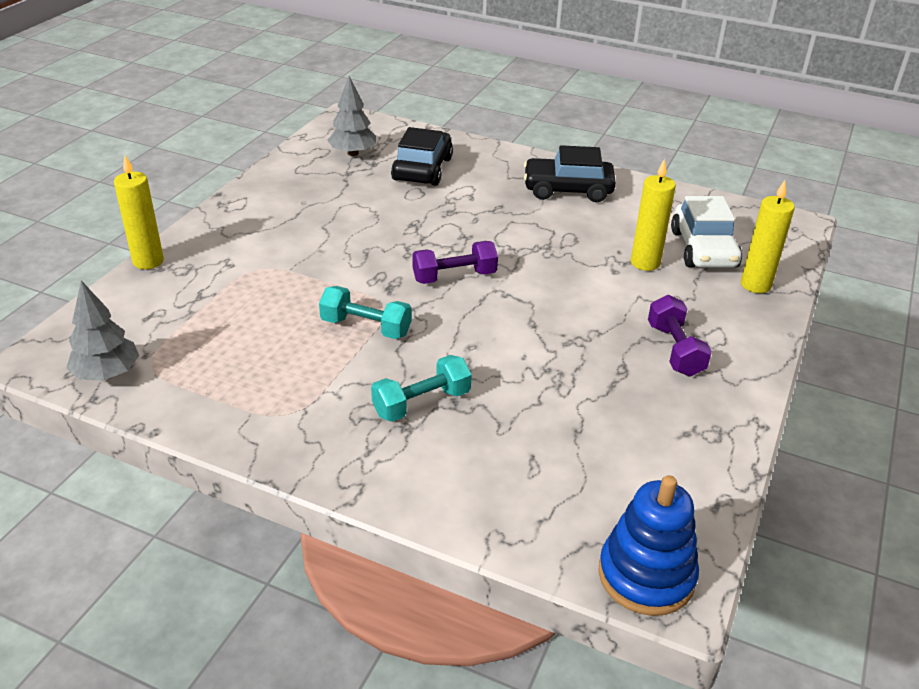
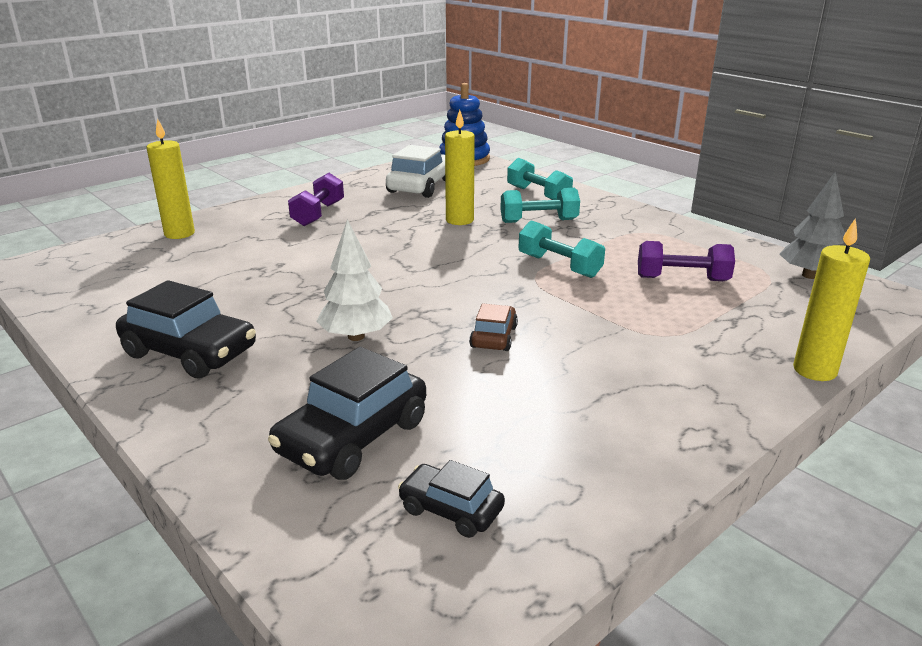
camera: 155 degrees left, 10 degrees down
(352, 153) = (451, 509): grey tree -> black car
(384, 240) = (494, 337): none -> brown car
(453, 473) = (538, 195): none -> turquoise dumbbell
(454, 277) = (443, 287): purple dumbbell -> purple dumbbell (682, 279)
(478, 220) = (356, 336): none -> white tree
(645, 263) = (241, 264): yellow candle -> yellow candle (459, 220)
(703, 249) = (166, 263): white car -> white car (421, 186)

